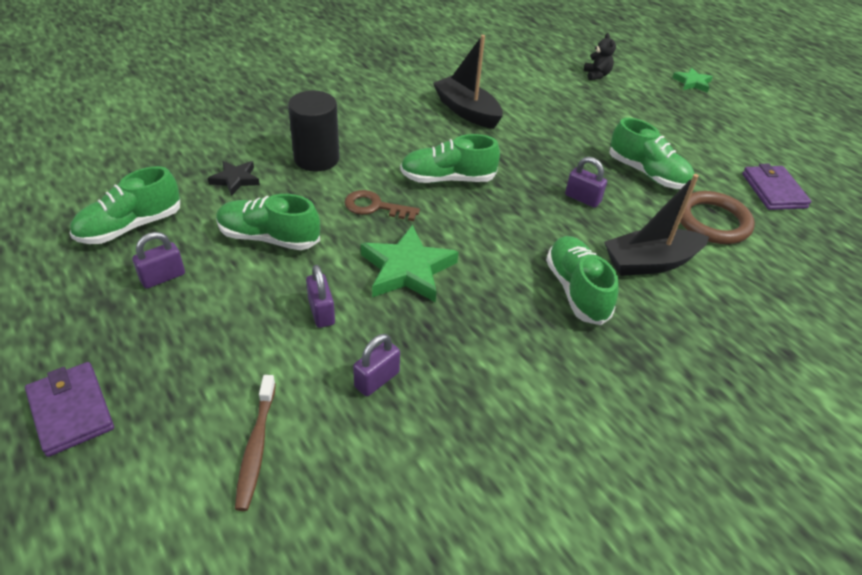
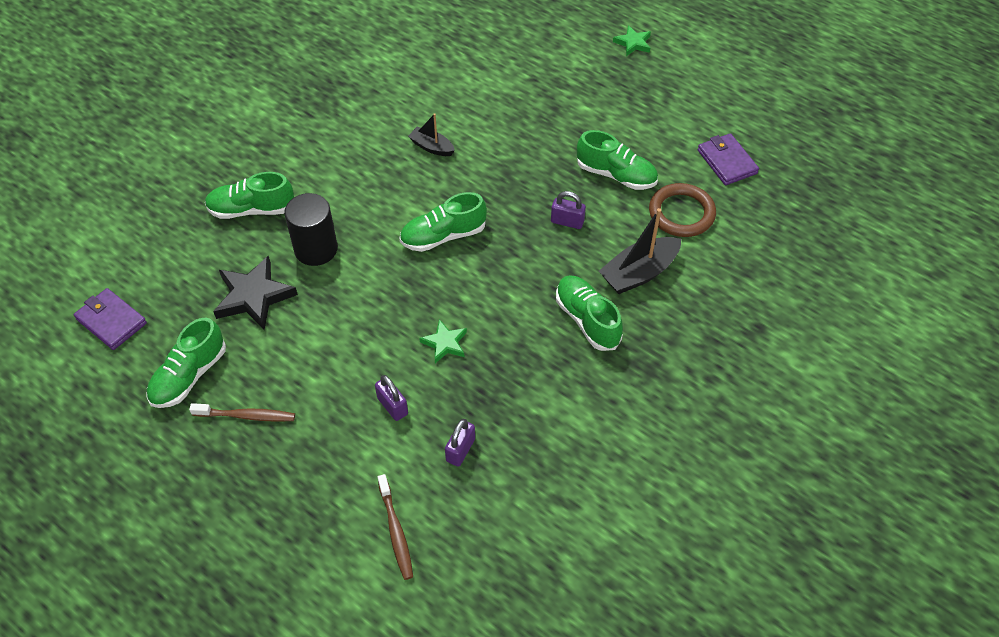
camera: 15 degrees left, 10 degrees up
(71, 411) = (244, 550): purple wallet -> purple wallet (111, 321)
(163, 277) = (246, 416): purple padlock -> brown toothbrush
(235, 179) = (254, 296): black star -> black star, size x1.76
(269, 238) = (315, 349): green shoe -> green shoe (251, 209)
(375, 207) = (391, 287): brown key -> none
(407, 269) = (445, 343): green star -> green star, size x0.57
(467, 111) = (431, 147): black boat -> black boat, size x0.59
(596, 75) = (540, 59): black teddy bear -> none

